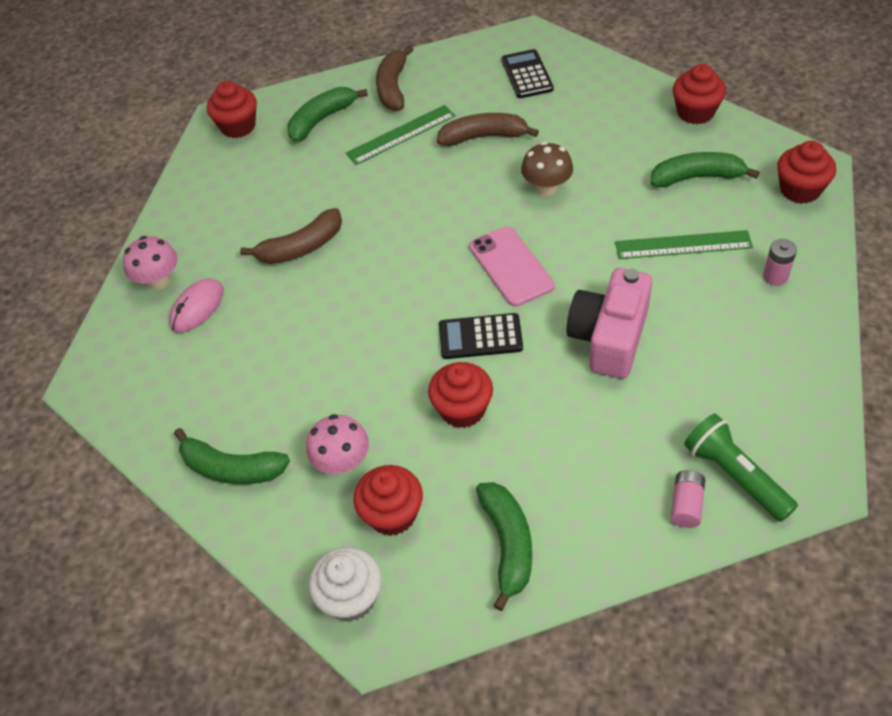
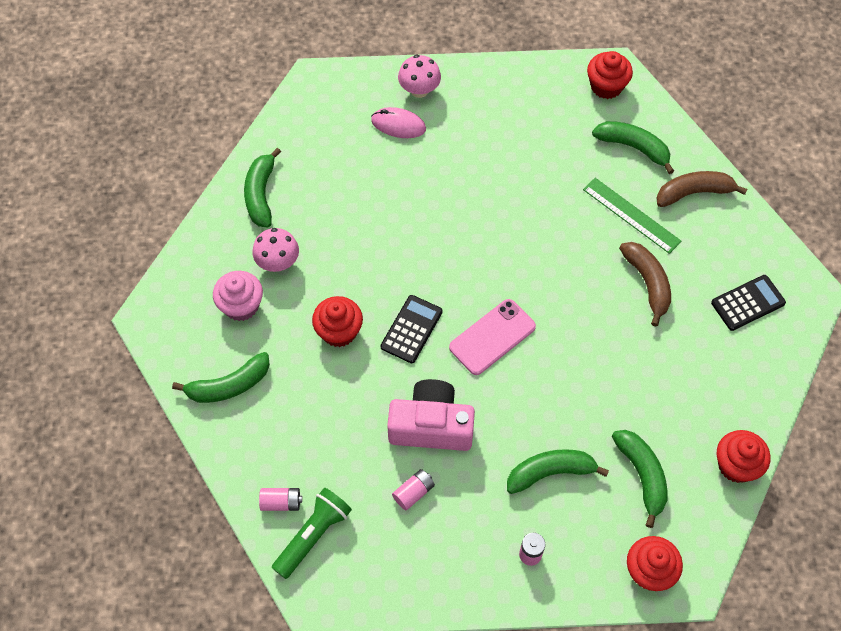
camera: 70 degrees right, 10 degrees up
(301, 247) = (476, 176): brown banana -> none
(351, 597) = (174, 296): white cupcake -> none
(392, 514) = (241, 305): red cupcake -> pink cupcake
(480, 337) = (411, 329): black calculator -> black calculator turned 45 degrees clockwise
(546, 188) = (594, 348): brown mushroom -> none
(683, 245) = (550, 472): green ruler -> green banana
(690, 366) = (413, 492): none -> pink battery

